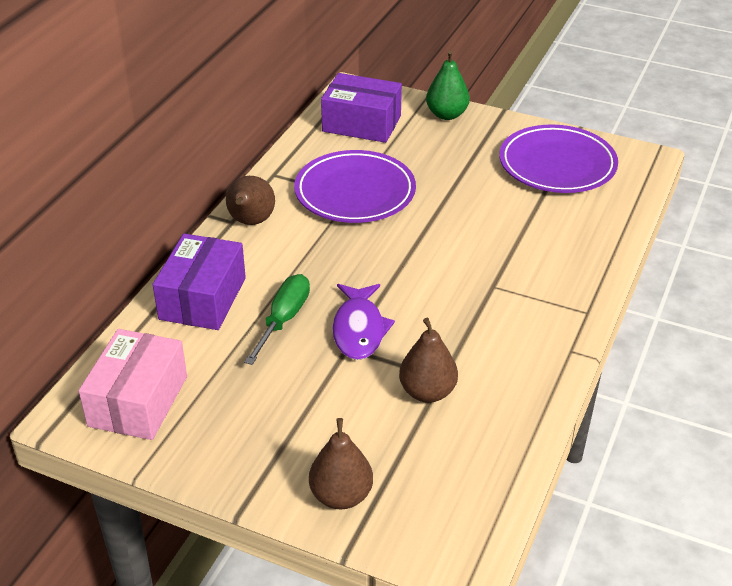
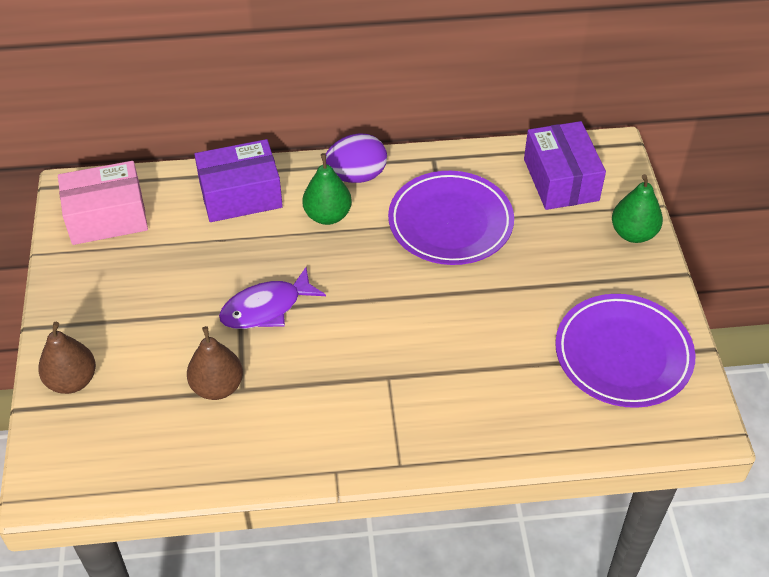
camera: 60 degrees right, 10 degrees up
(250, 222) = (356, 176): brown pear -> purple egg
(282, 255) = (327, 215): none -> green pear
(283, 320) = (247, 255): green screwdriver -> none

